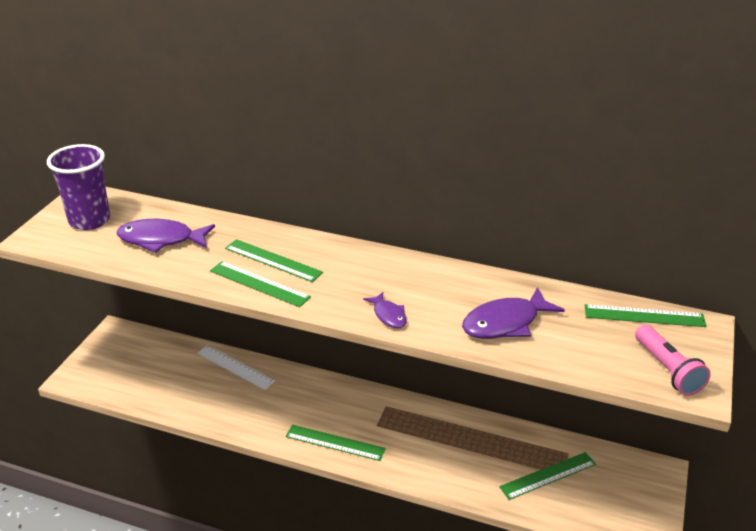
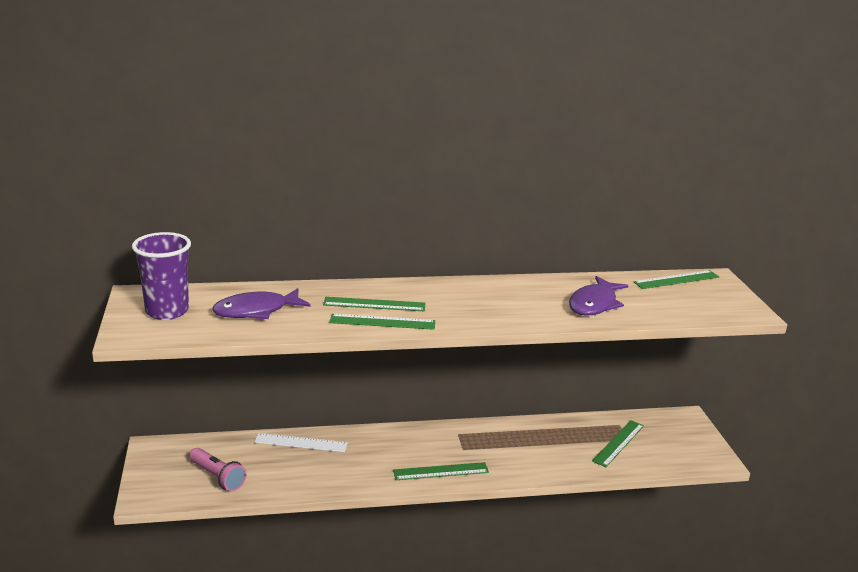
camera: 30 degrees left, 10 degrees down
(388, 315) = (508, 318): purple fish -> none
(668, 370) = (723, 306): pink flashlight -> pink flashlight (218, 477)

